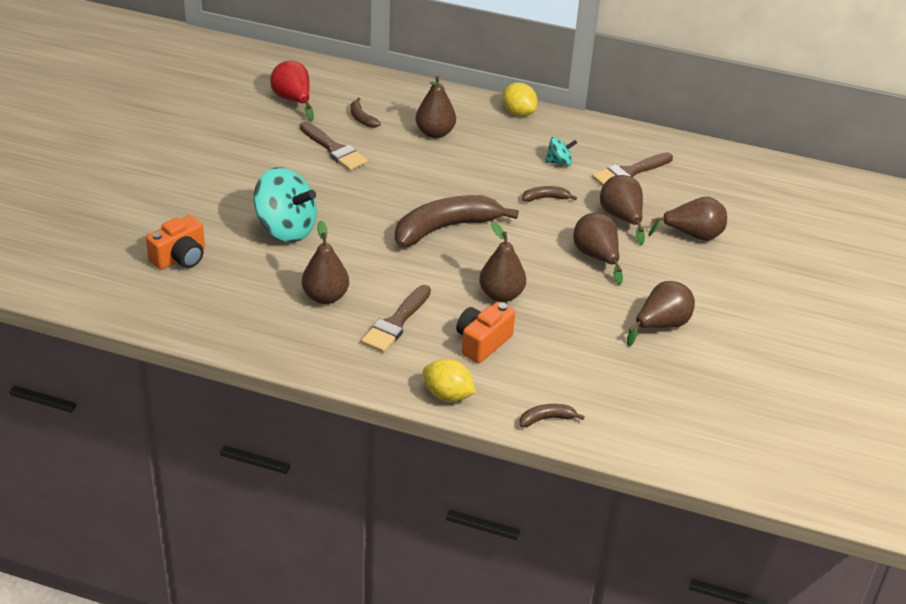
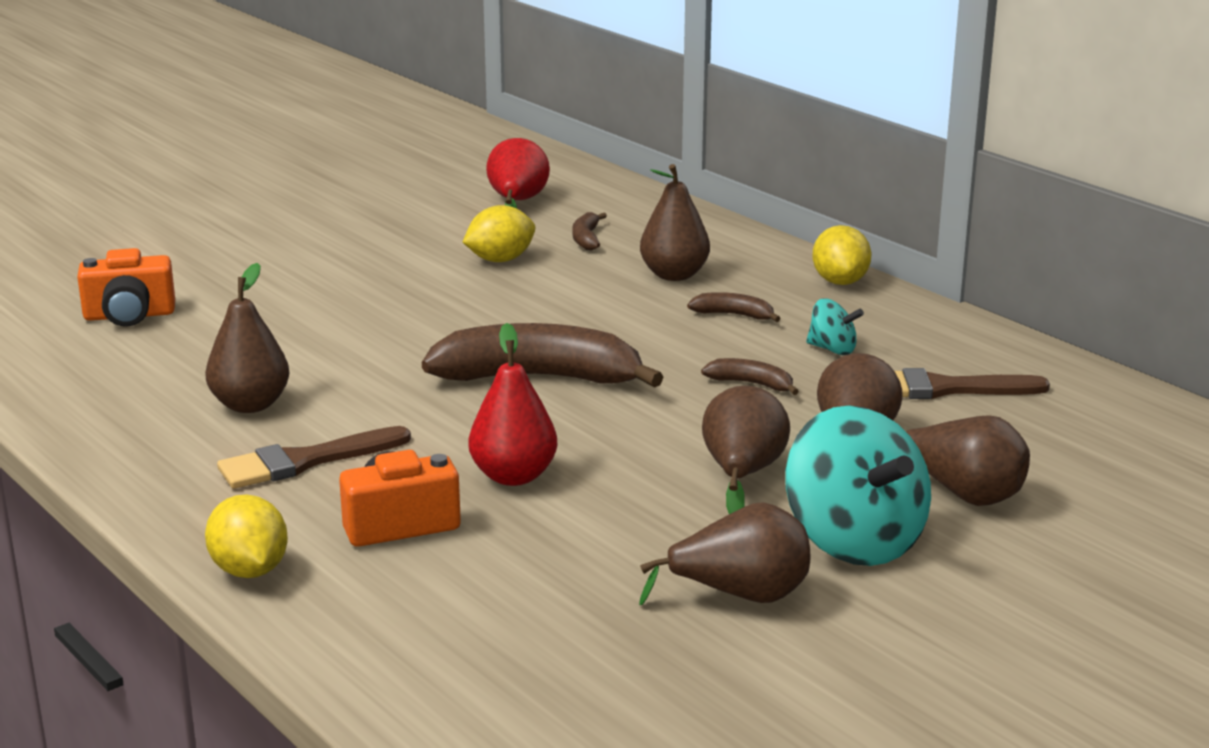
camera: 35 degrees right, 15 degrees down
(286, 229) = (309, 322): turquoise spinning top -> turquoise spinning top (854, 541)
(334, 149) = (500, 260): brown brush -> yellow lemon
(501, 295) = (513, 476): brown pear -> red pear
(547, 419) = (360, 655): brown banana -> brown banana (734, 315)

